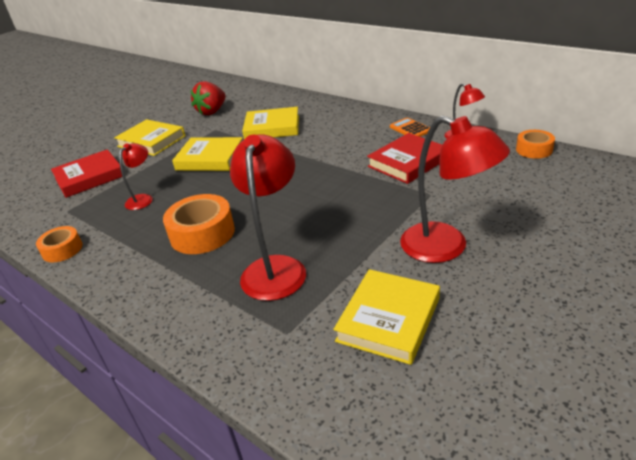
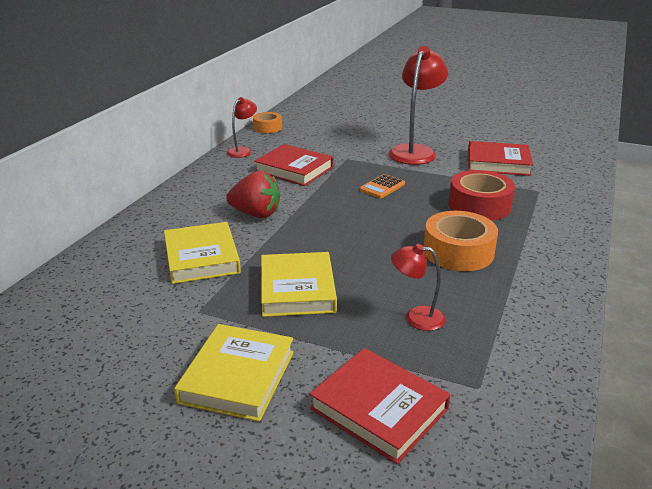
camera: 110 degrees left, 5 degrees down
(62, 250) = (551, 346): orange tape -> none
(212, 111) = (117, 336): red strawberry -> red strawberry (256, 214)
(275, 268) = (479, 205): red lamp -> red tape
(388, 319) = (498, 163): yellow book -> red book
(410, 129) = (221, 172): orange calculator -> orange calculator (382, 187)

